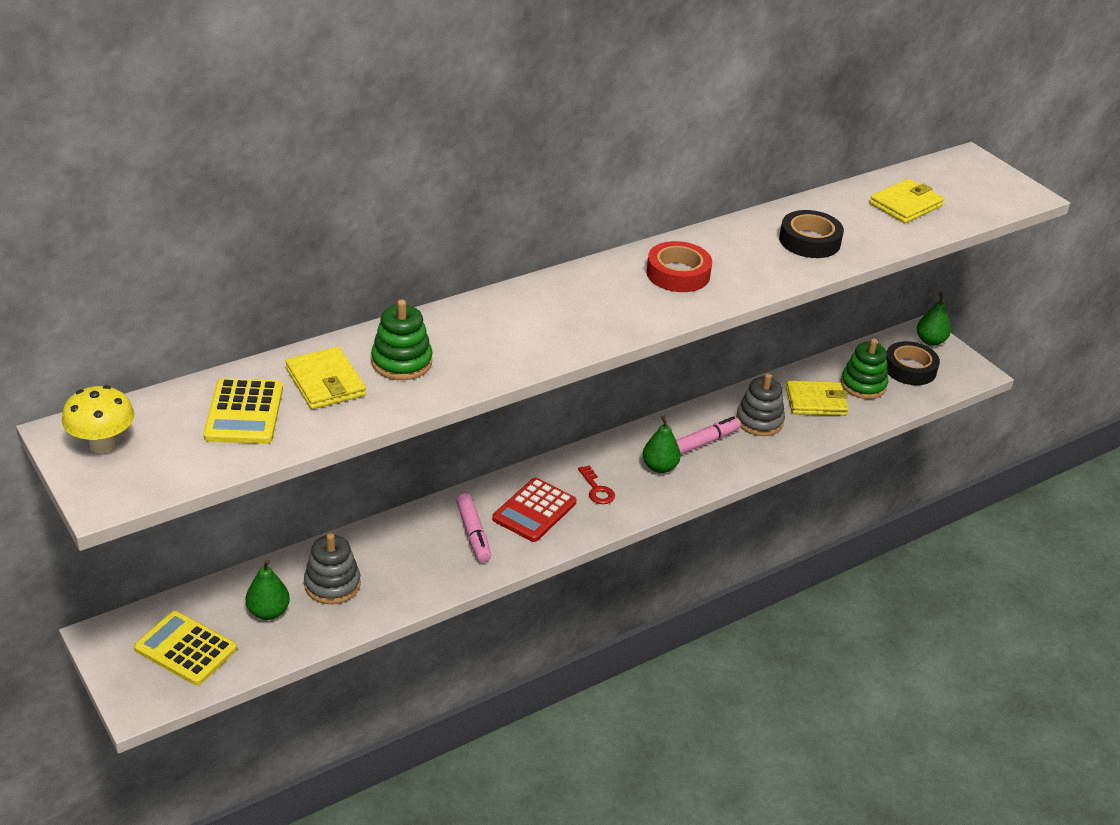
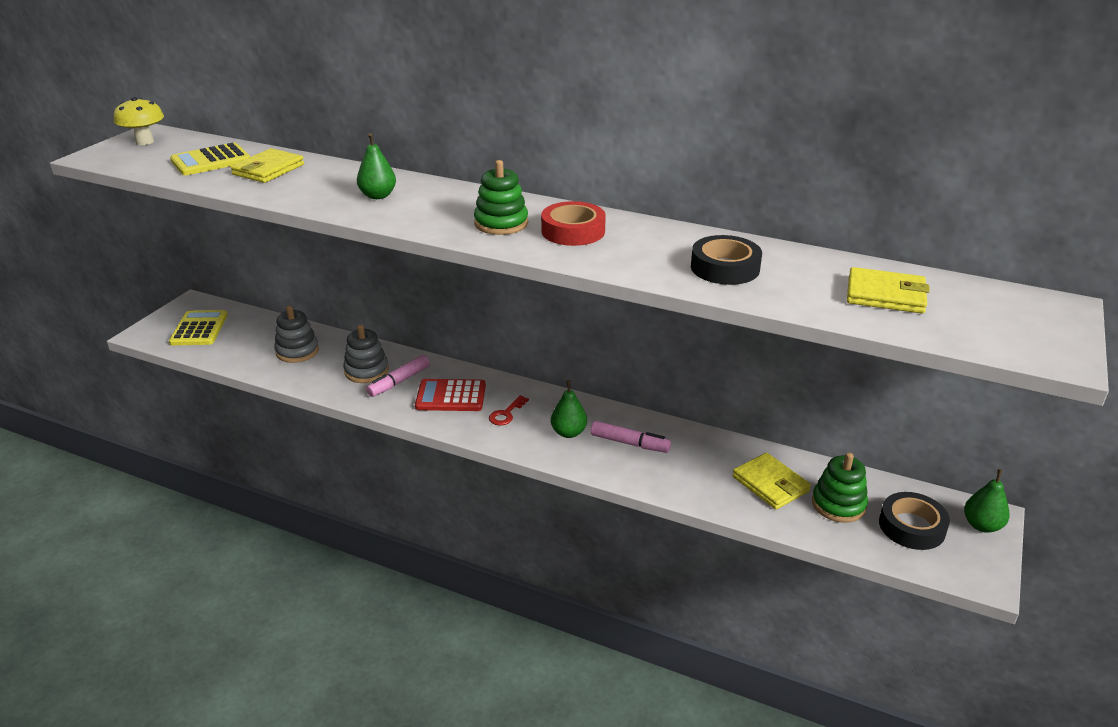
camera: 60 degrees right, 5 degrees down
(268, 612) = (253, 341): green pear -> green pear (378, 196)
(401, 362) = (318, 181): green stacking toy -> green stacking toy (501, 223)
(759, 421) = (696, 462): grey stacking toy -> grey stacking toy (366, 371)

